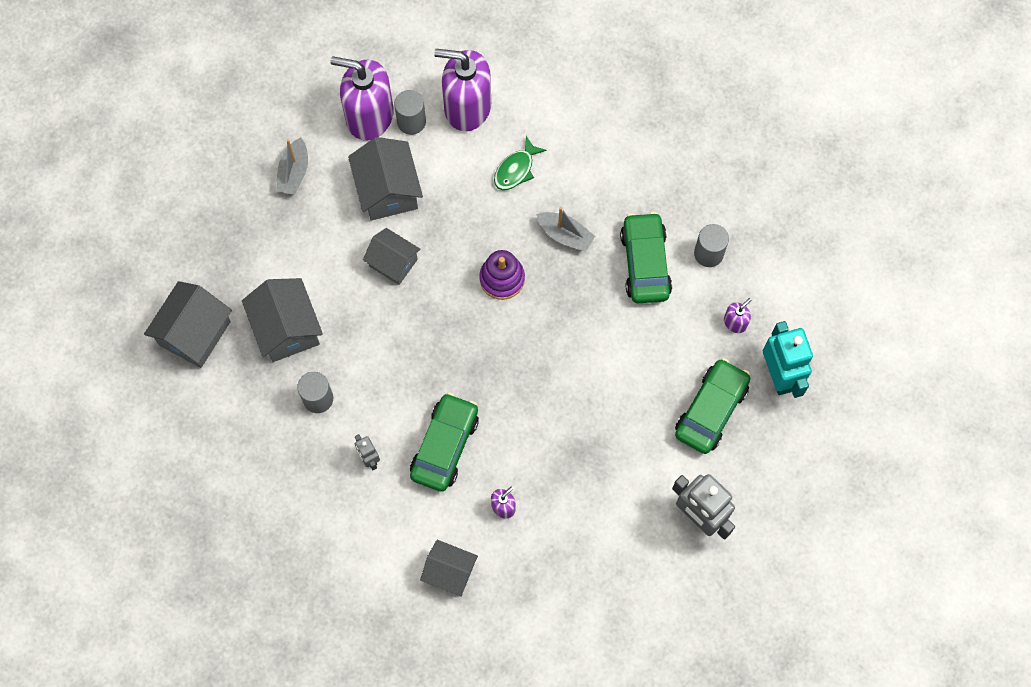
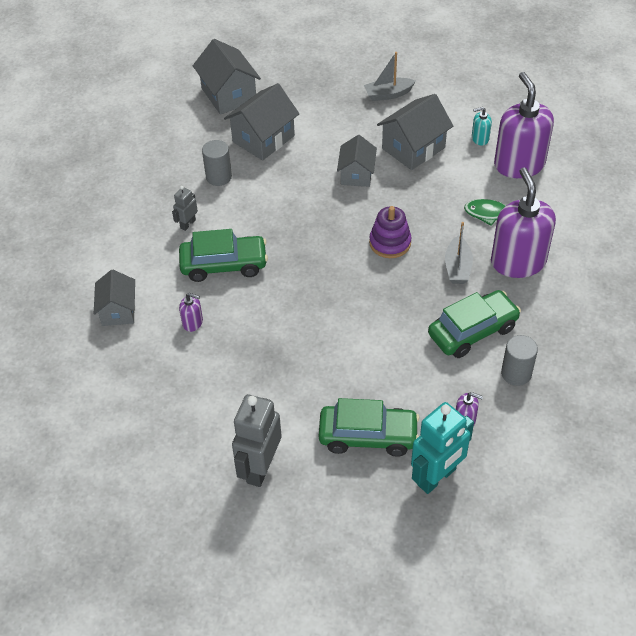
camera: 65 degrees right, 20 degrees down
(195, 333) = (229, 95): grey house -> grey house turned 60 degrees clockwise
(369, 116) = (465, 115): purple soap dispenser -> purple soap dispenser (518, 261)
(411, 122) = (480, 138): grey cylinder -> turquoise soap dispenser

